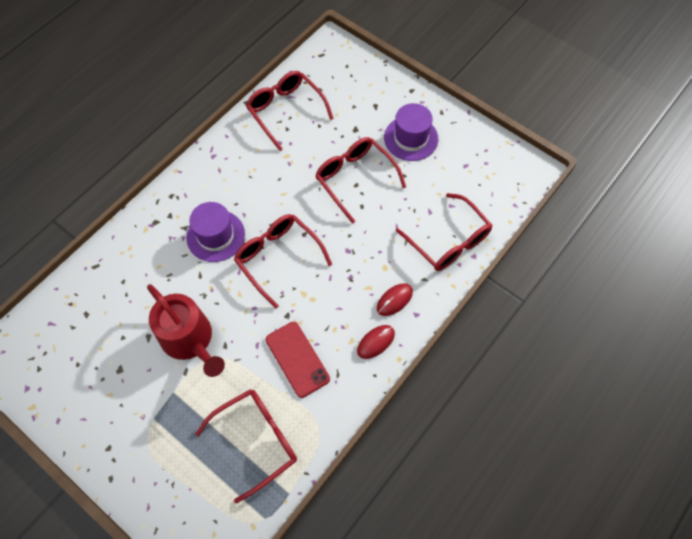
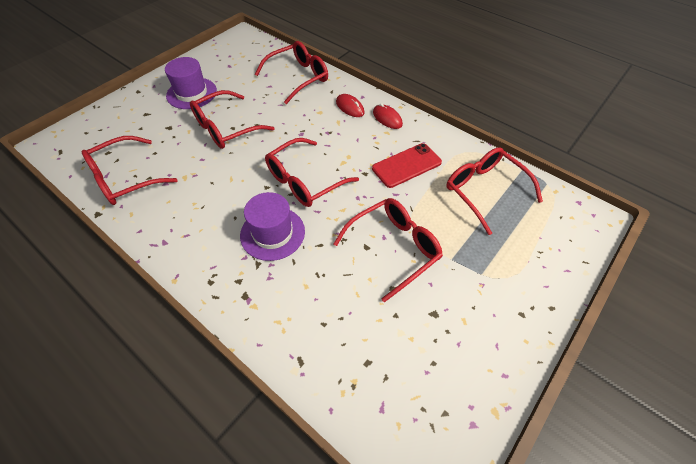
camera: 90 degrees left, 10 degrees down
(190, 340) = (394, 248): red watering can -> red glasses

